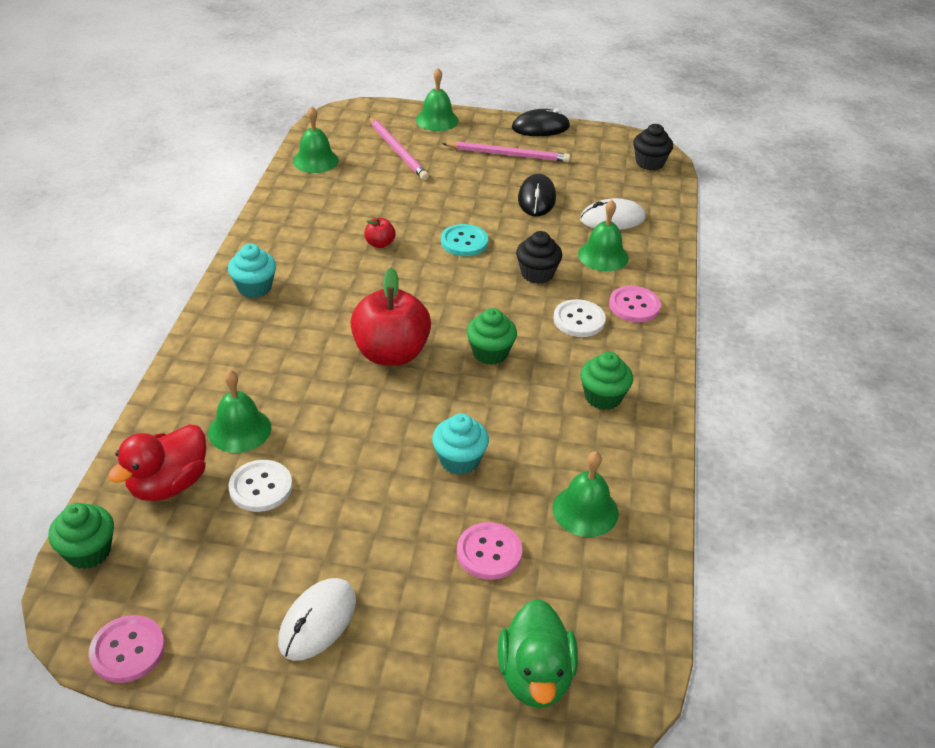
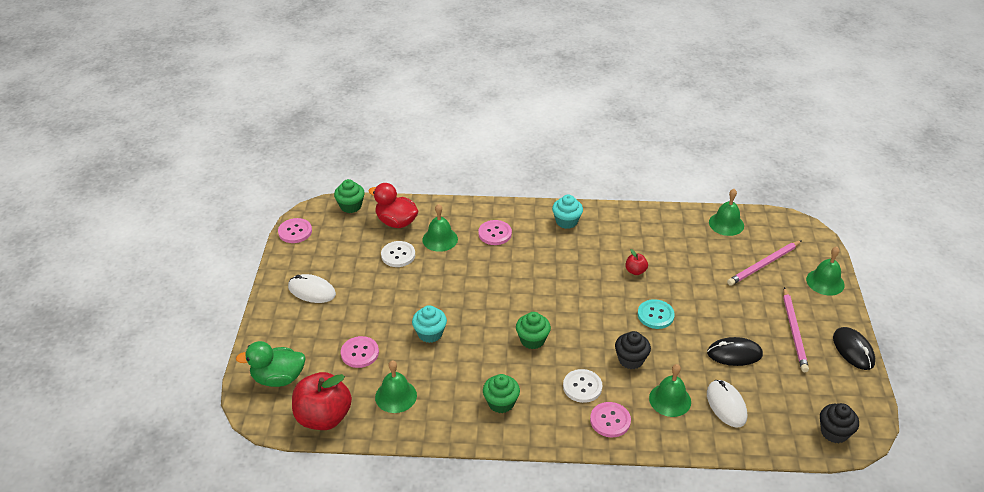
camera: 85 degrees right, 0 degrees up
(251, 364) = (495, 233): none -> pink button
(391, 353) = (519, 292): red apple -> red apple (324, 417)

